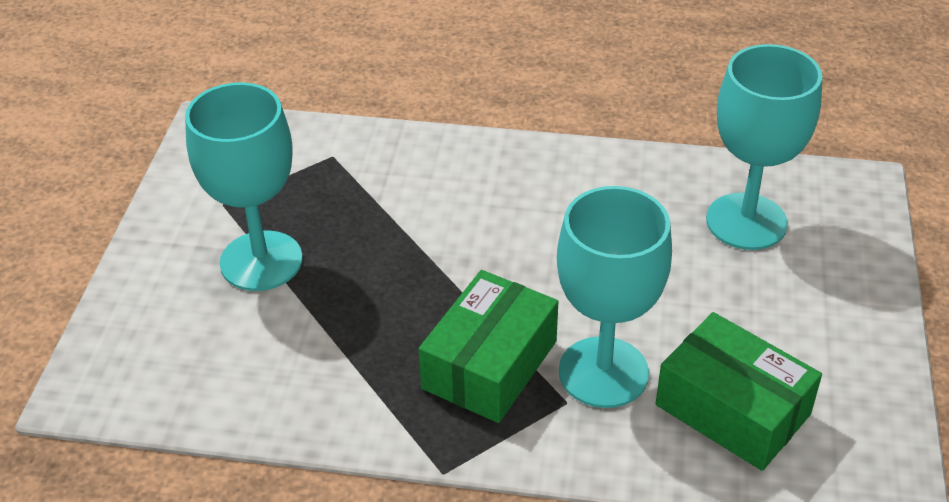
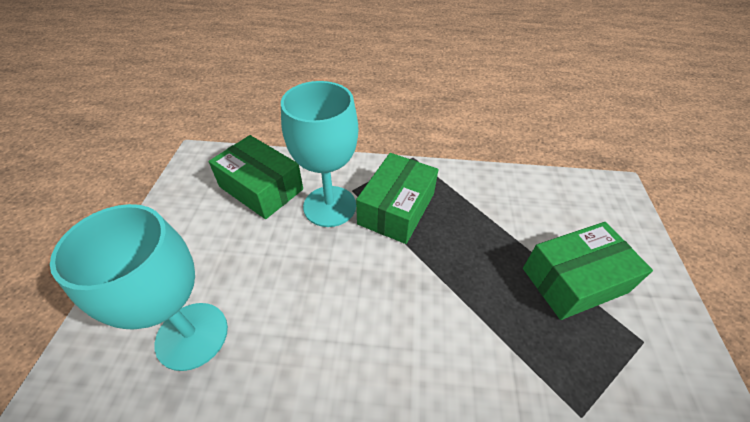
camera: 175 degrees right, 5 degrees up
(261, 261) = (574, 280): turquoise goblet -> green box

